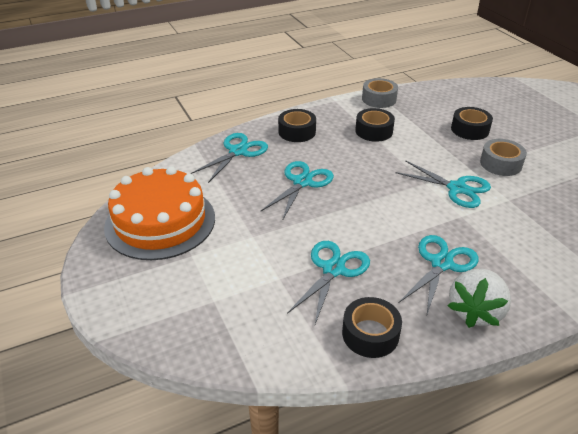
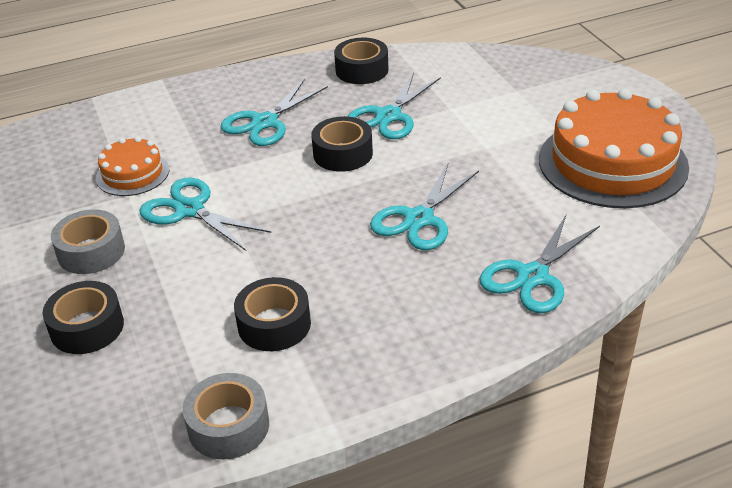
camera: 175 degrees left, 0 degrees up
(297, 132) = (425, 323): black tape -> black tape (343, 153)
(475, 311) = (254, 86): white strawberry -> none
(519, 215) = (132, 173): none -> orange cake

